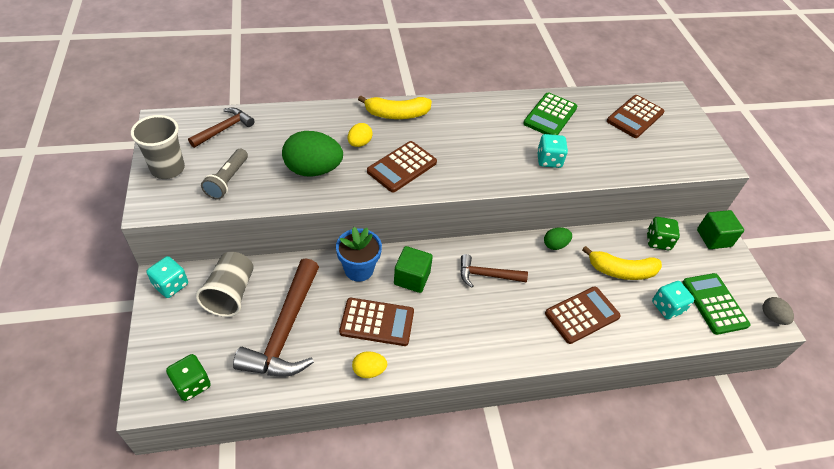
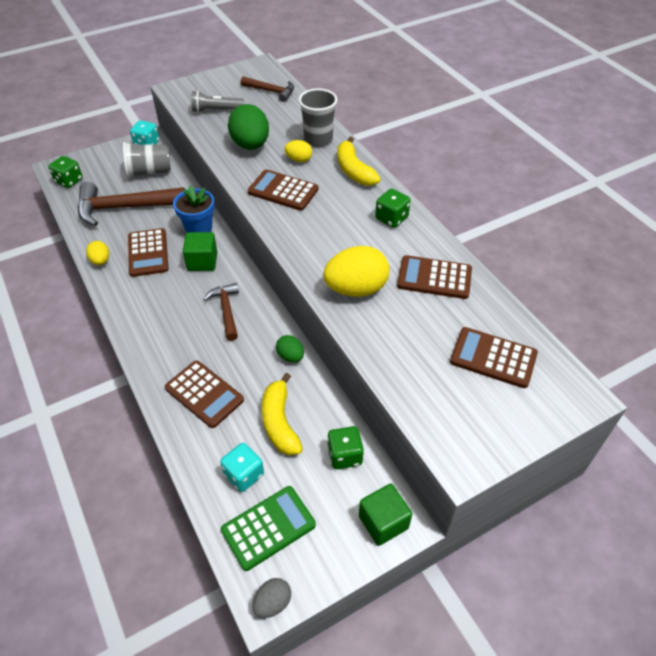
camera: 75 degrees right, 0 degrees up
(168, 169) = (214, 83): grey cup -> grey cup (318, 139)
(472, 114) = (391, 218): none -> green dice
(549, 160) = (356, 289): turquoise dice -> yellow egg
(550, 116) = (434, 278): green calculator -> brown calculator

